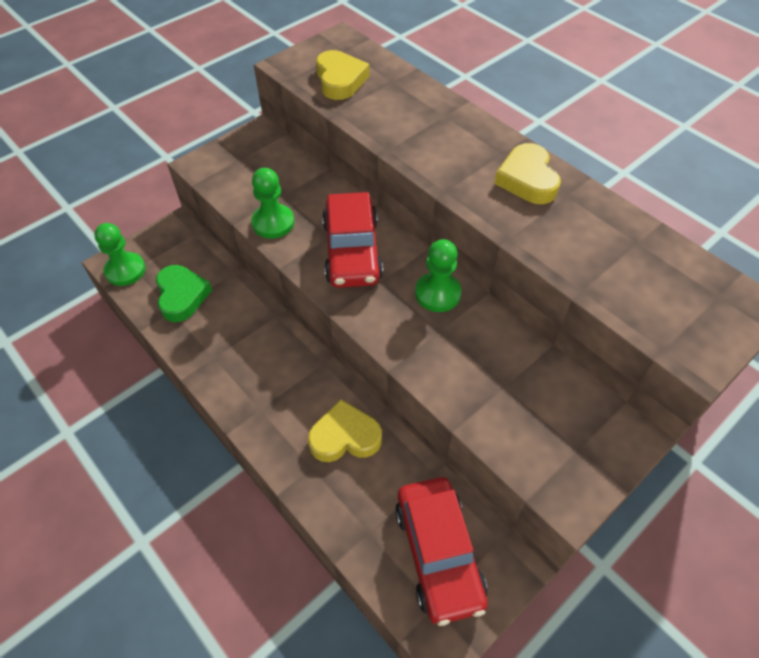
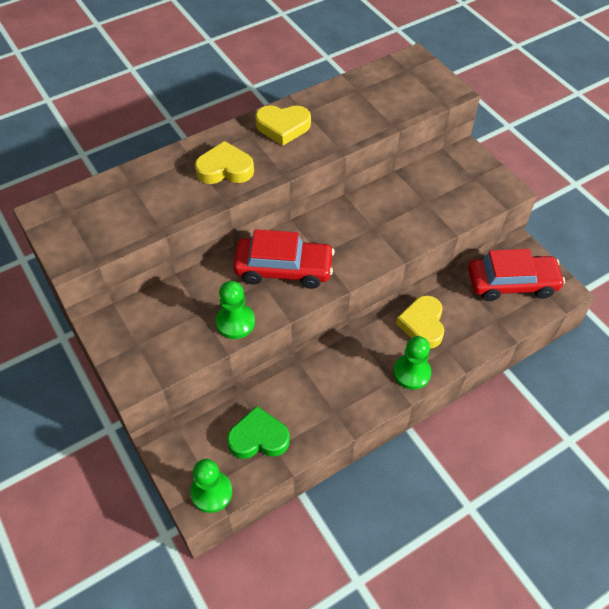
camera: 80 degrees left, 0 degrees up
(340, 80) = (114, 220): yellow heart -> yellow heart (225, 169)
(437, 293) = (339, 222): green pawn -> green pawn (411, 373)

